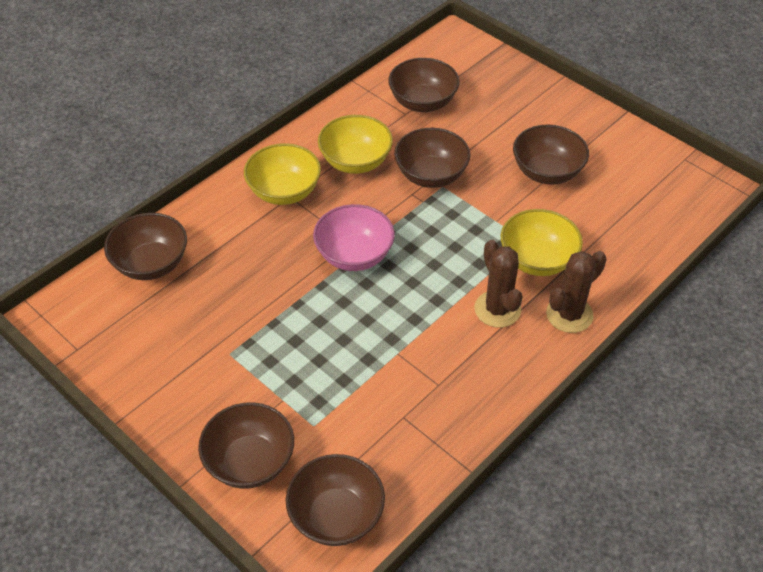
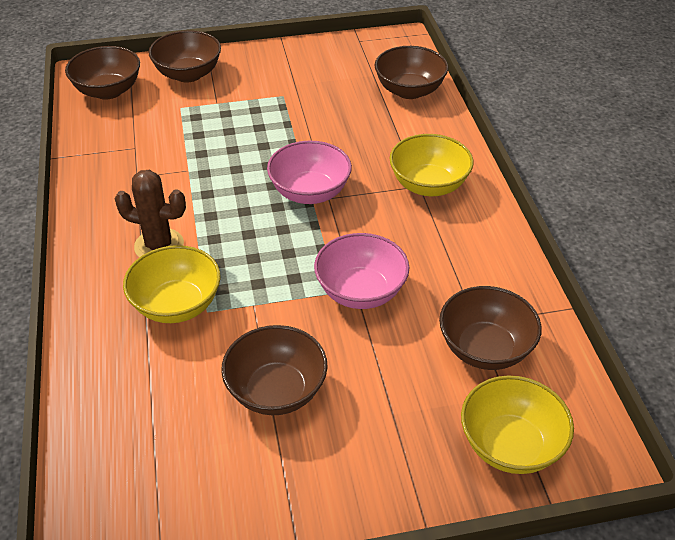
camera: 125 degrees right, 5 degrees down
(355, 161) = (429, 247): yellow bowl -> yellow bowl (510, 445)
(431, 175) = (361, 291): brown bowl -> pink bowl
(569, 314) = (99, 288): brown cactus -> none

